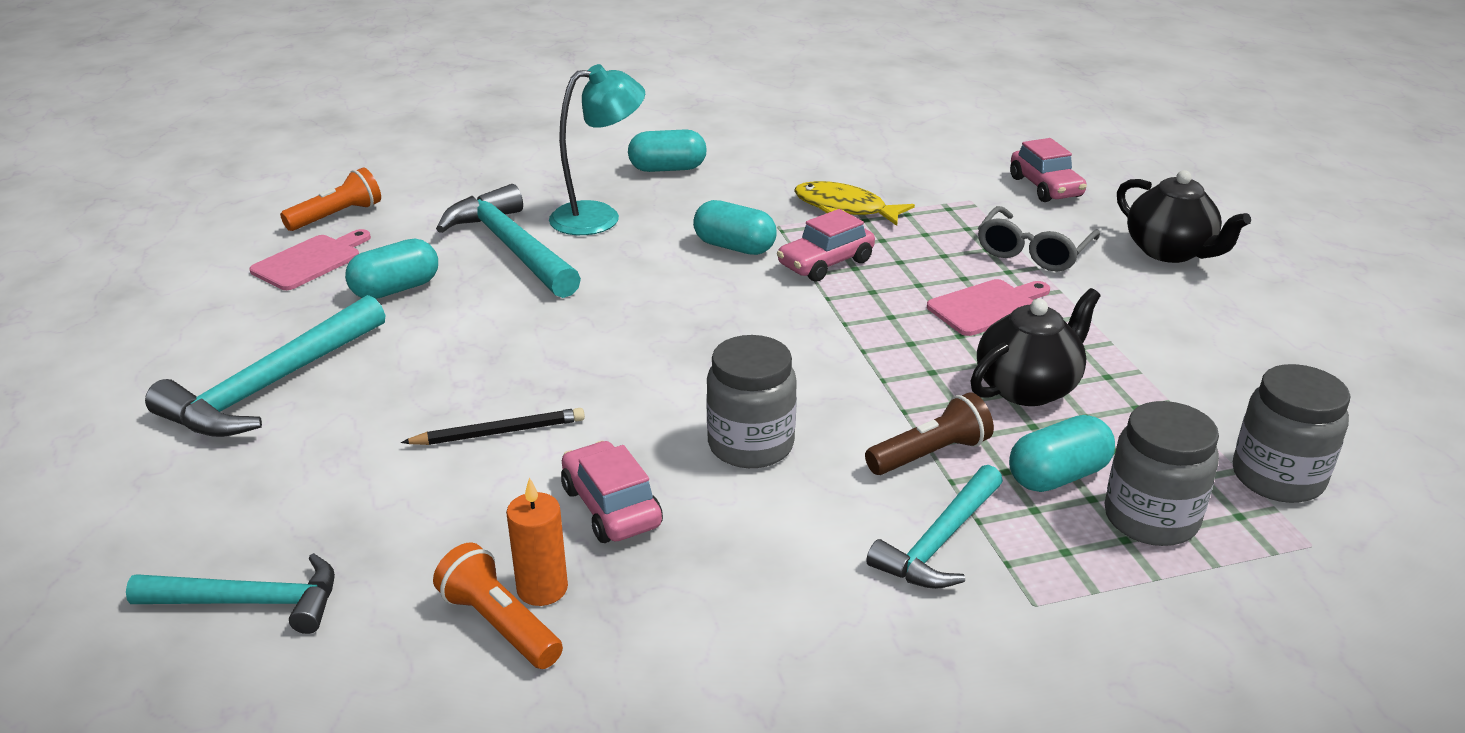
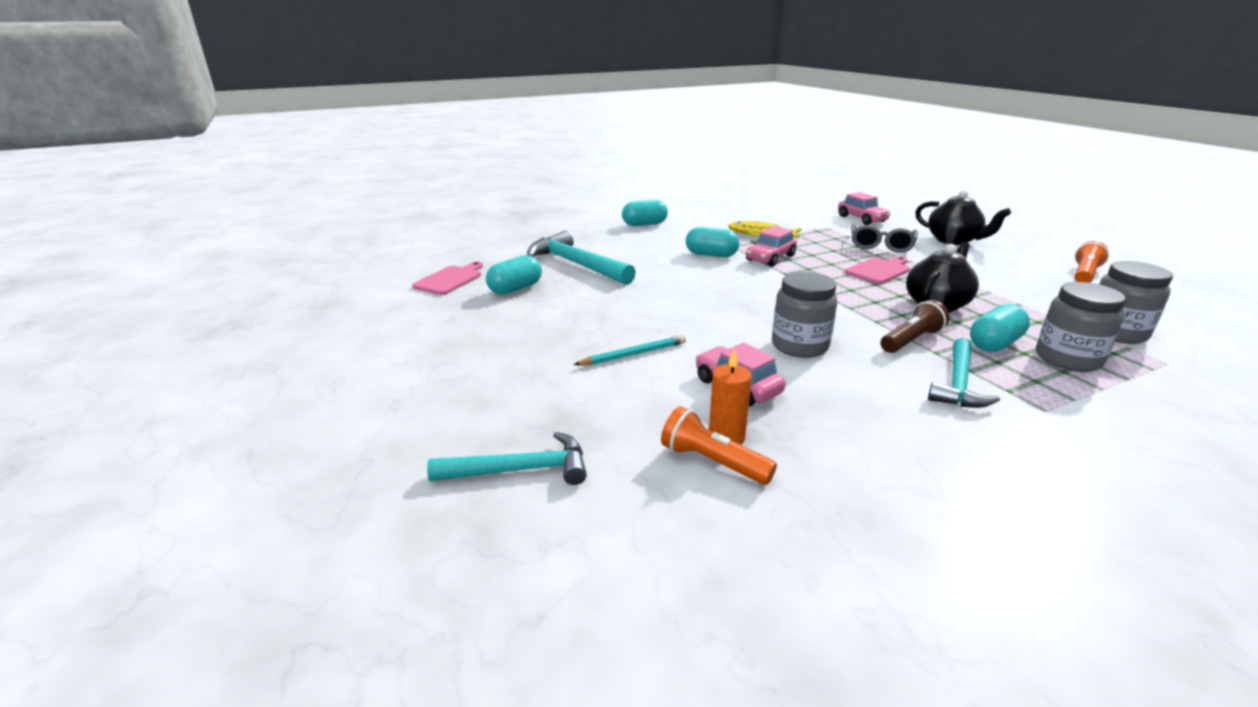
camera: 10 degrees left, 5 degrees down
(271, 386) = (461, 344): turquoise hammer -> none
(337, 216) = (454, 257): orange flashlight -> orange flashlight (1084, 274)
(499, 432) = (633, 354): black pencil -> turquoise pencil
(599, 217) = (620, 247): turquoise lamp -> none

